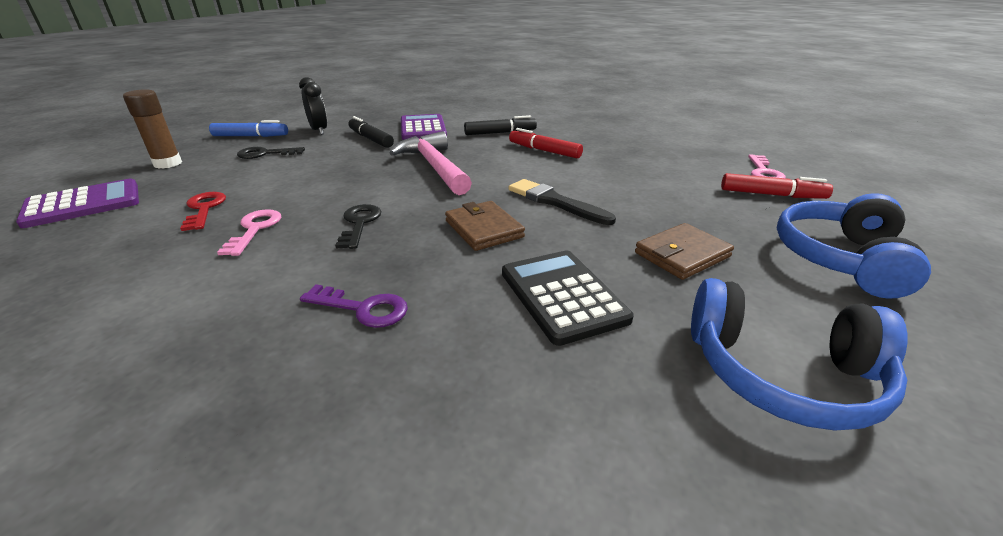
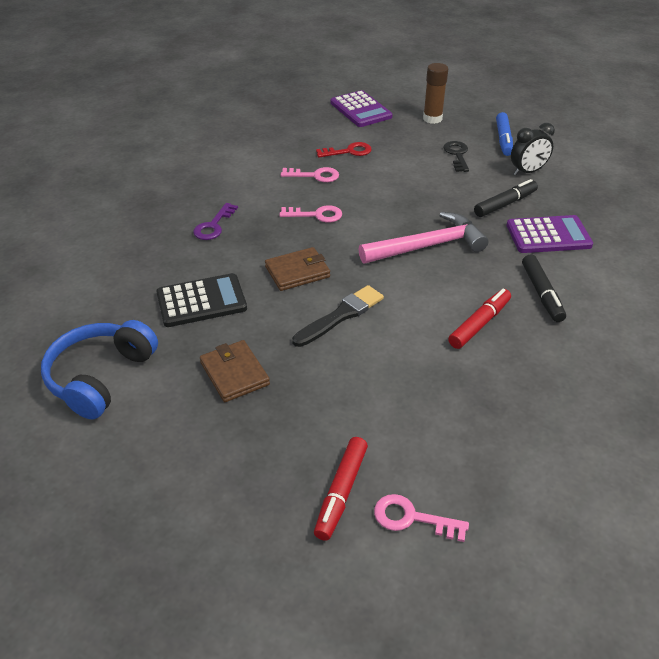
camera: 95 degrees right, 10 degrees up
(359, 223) = (316, 215): black key -> pink key
(840, 259) = (202, 478): blue headphones -> none

